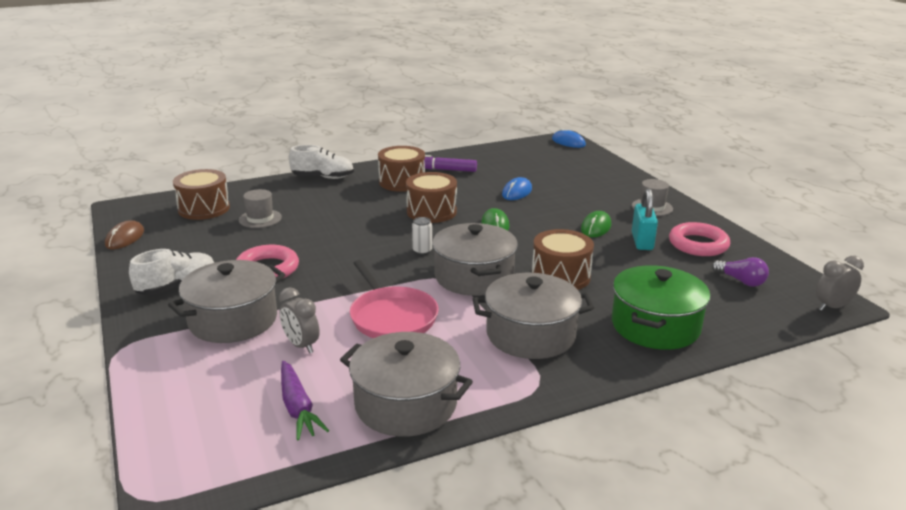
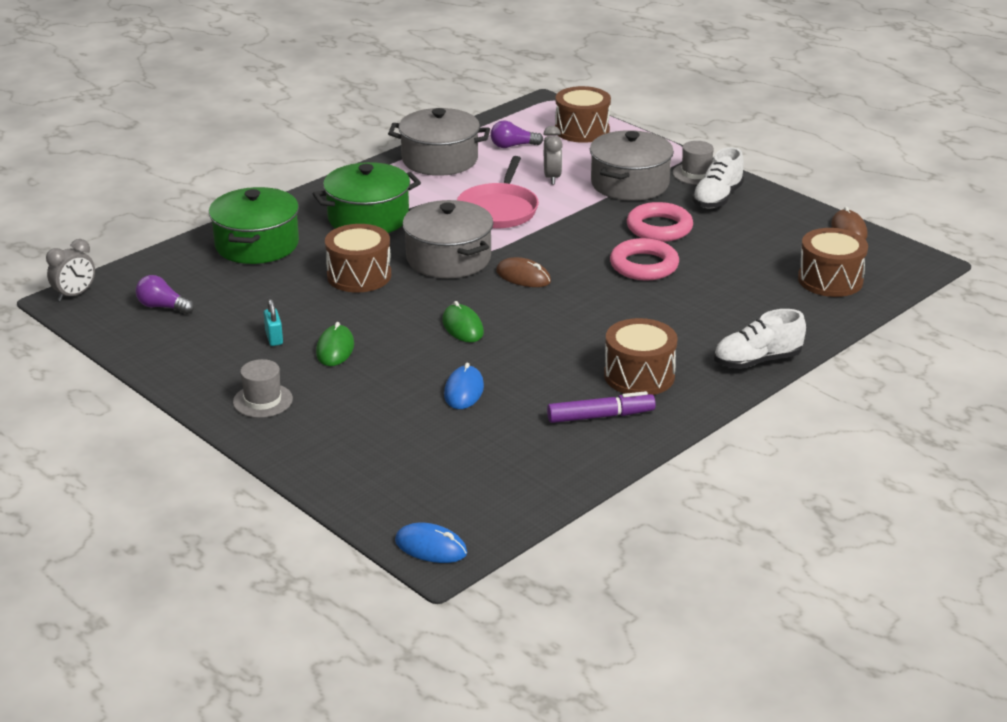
camera: 160 degrees right, 5 degrees up
(260, 219) = (746, 280): grey hat -> grey hat (696, 174)
(298, 407) = (513, 146): purple carrot -> purple light bulb
(301, 345) = (552, 178): grey clock -> grey clock turned 60 degrees clockwise
(392, 317) = (498, 210): pink pan -> pink pan turned 120 degrees counterclockwise
(422, 251) = (523, 276): white can -> brown mouse
(431, 212) = (555, 331): brown drum -> brown drum (582, 130)
(530, 334) = (368, 218): grey pot -> green pot
(642, 241) = (274, 338): turquoise padlock -> turquoise padlock, size x0.62
(698, 244) = (204, 347): pink ring -> pink ring (644, 265)

